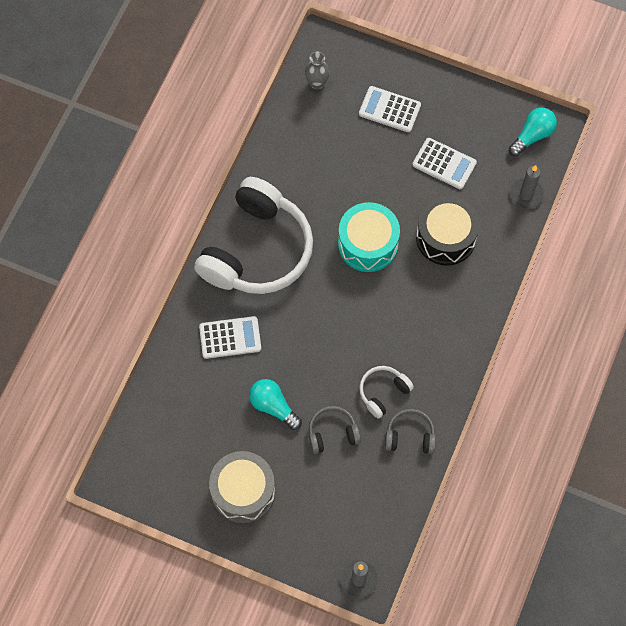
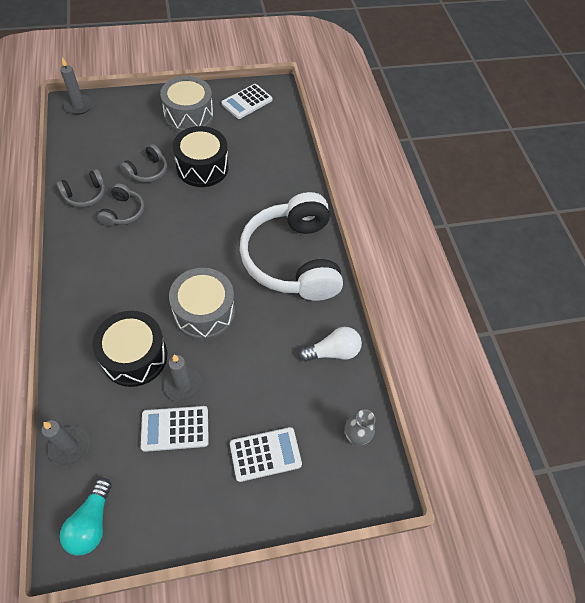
camera: 140 degrees right, 10 degrees down
(230, 338) = (265, 192): white calculator -> white calculator (247, 102)
(273, 406) = (202, 167): turquoise light bulb -> black drum
(285, 151) = (333, 352): none -> white light bulb
(368, 244) = (204, 312): turquoise drum -> grey drum
(383, 392) = (123, 212): white headphones -> grey headphones
(420, 192) = (183, 385): none -> grey candle

